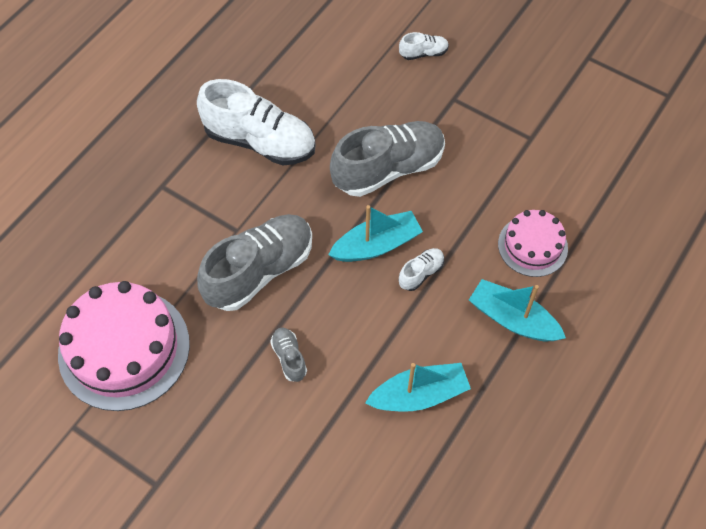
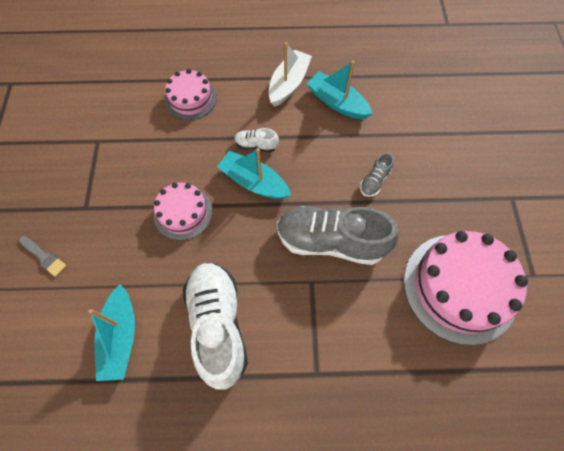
camera: 125 degrees left, 5 degrees up
(388, 169) = (183, 213): grey shoe -> pink cake
(423, 53) = (44, 257): white shoe -> grey brush
(485, 359) = (288, 84): none -> white boat
(513, 319) = (251, 84): turquoise boat -> turquoise boat (121, 337)

